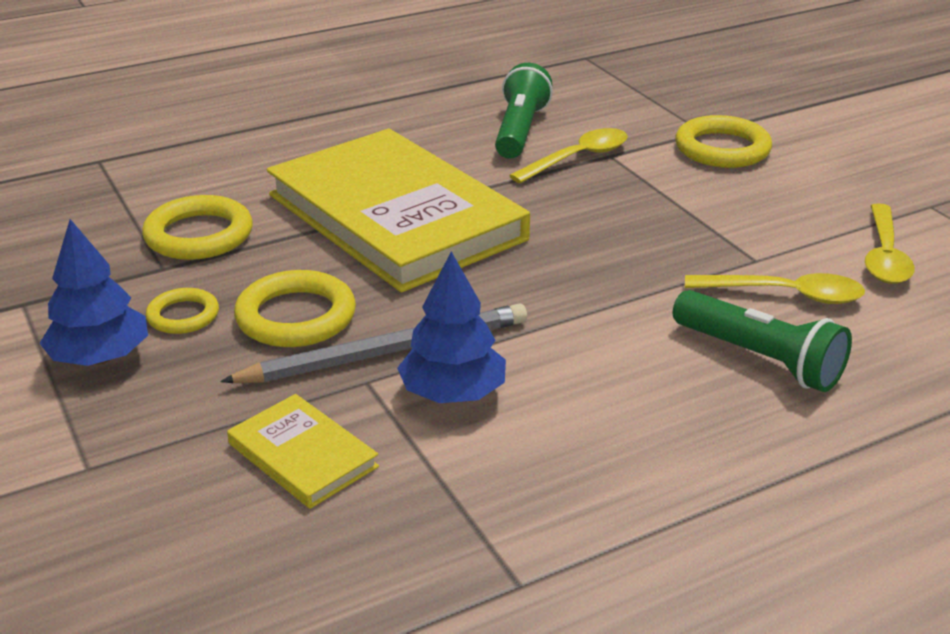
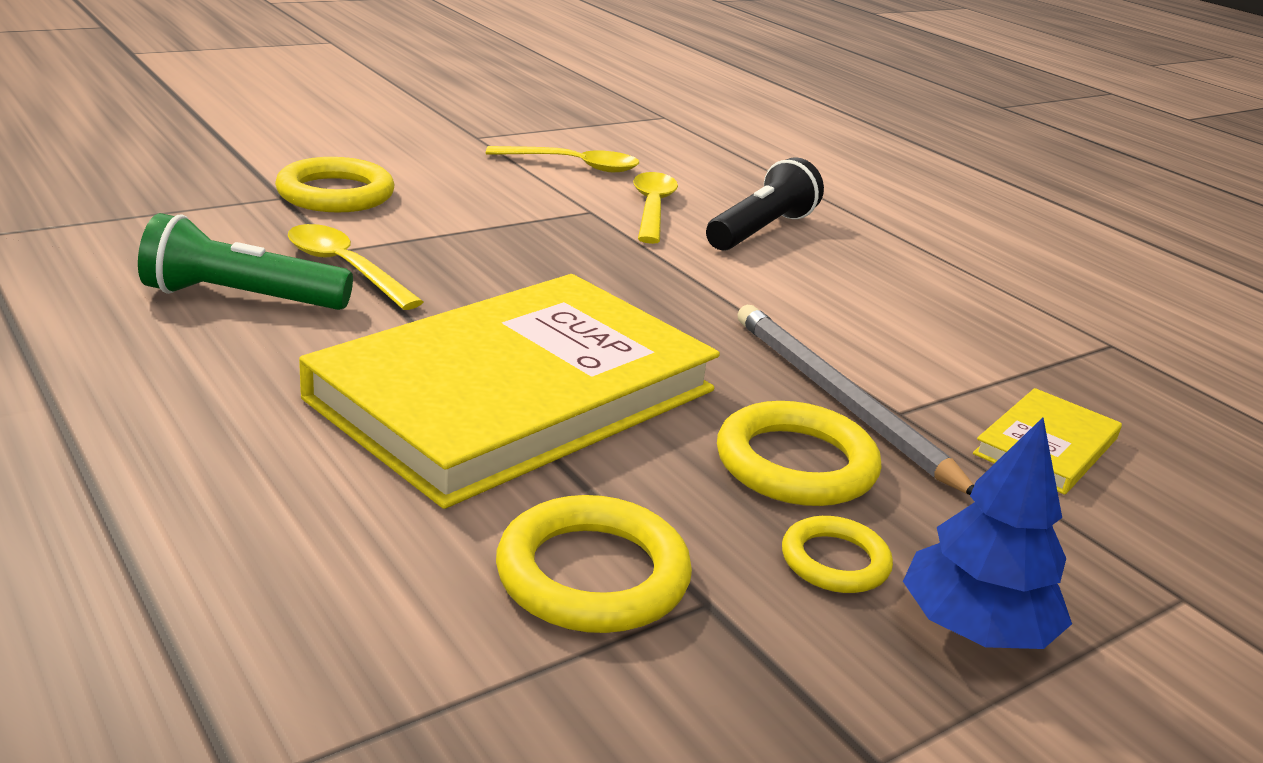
camera: 100 degrees left, 5 degrees down
(452, 393) = (892, 364): blue tree -> none
(760, 359) = (761, 230): green flashlight -> black flashlight

